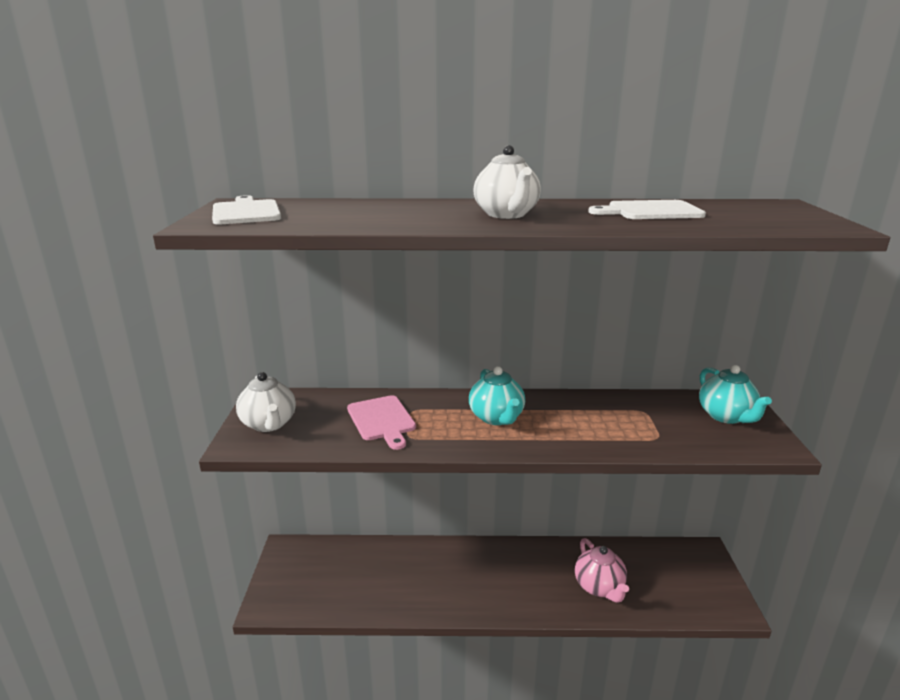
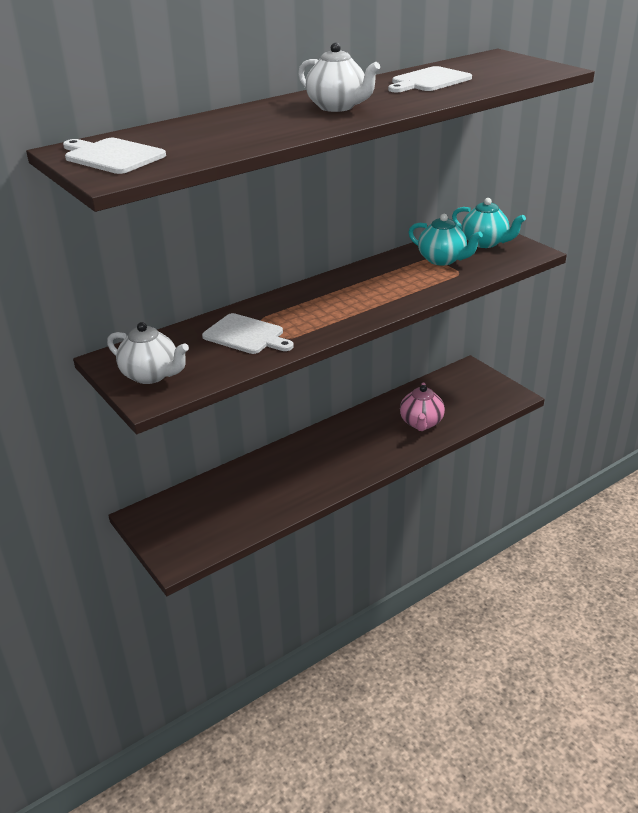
camera: 35 degrees left, 10 degrees up
(382, 420) = (246, 335): pink cutting board -> white cutting board
(496, 418) = (334, 300): turquoise teapot -> turquoise teapot (442, 260)
(599, 587) = (421, 423): pink teapot -> pink teapot turned 60 degrees clockwise

